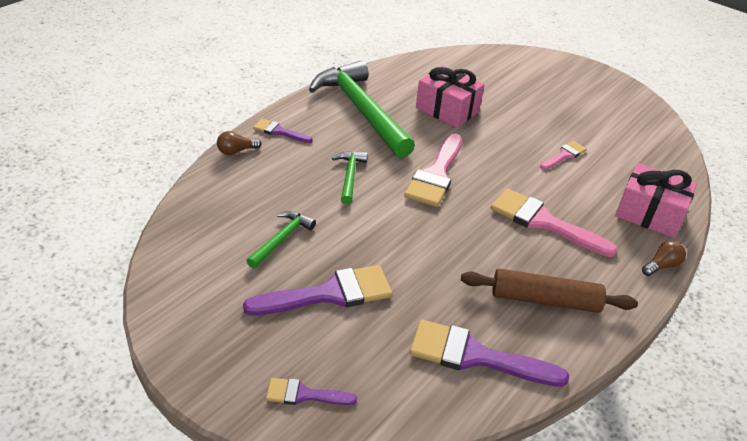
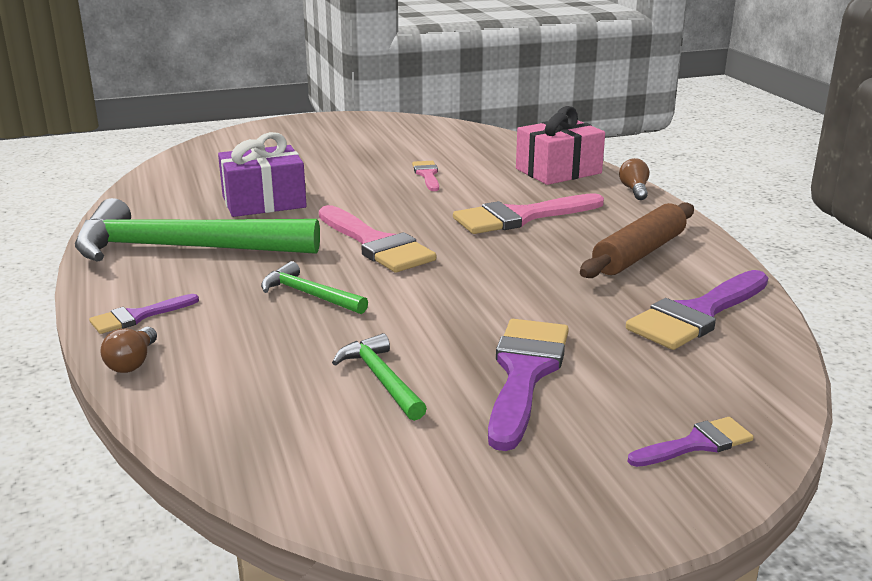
camera: 55 degrees left, 15 degrees down
(304, 394) = (696, 444): purple brush -> purple brush turned 150 degrees counterclockwise
(447, 110) = (264, 202): pink gift -> purple gift

